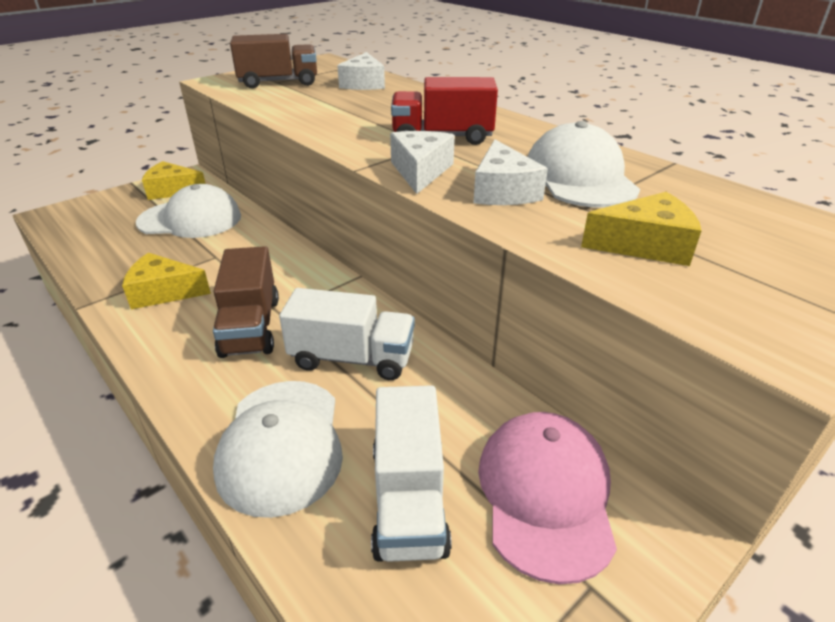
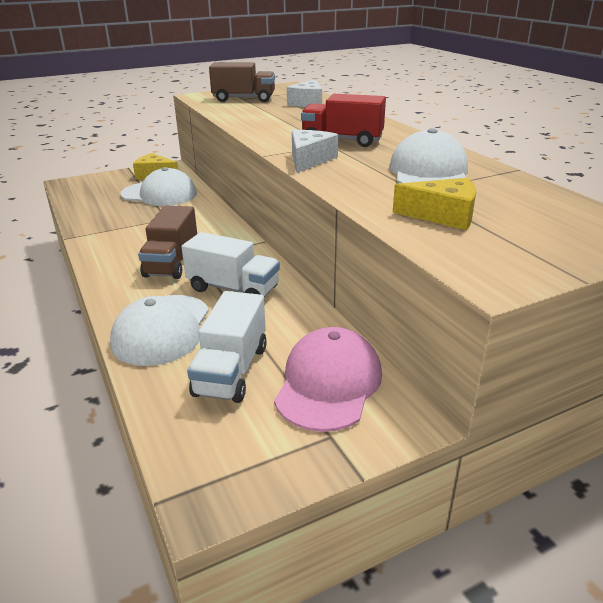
camera: 15 degrees right, 5 degrees down
(163, 292) = (123, 236): yellow cheese -> none
(503, 191) = (361, 176): white cheese -> none

